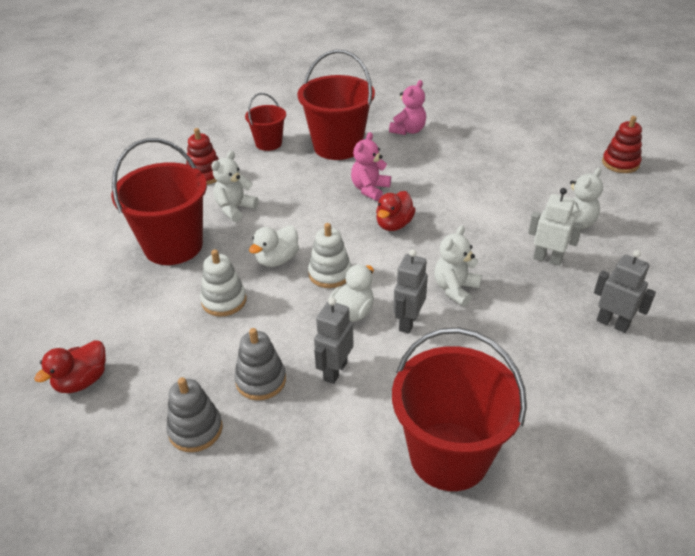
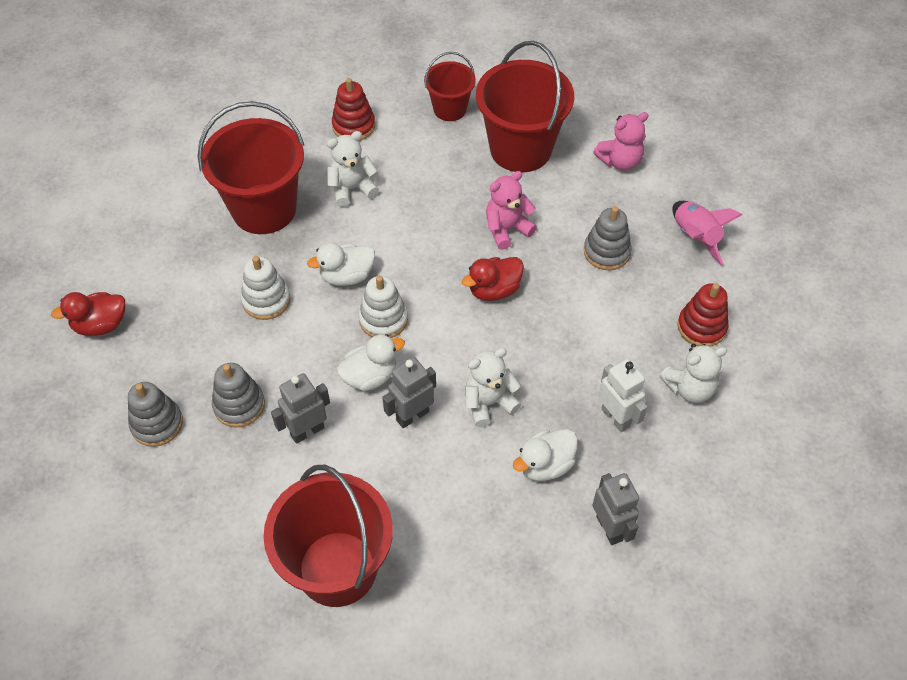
camera: 30 degrees right, 15 degrees up
(447, 176) = (606, 252): none -> grey stacking toy
(493, 149) = (695, 237): none -> pink rocket
(531, 307) = (545, 465): none -> white duck
(620, 163) = (831, 333): red stacking toy -> red stacking toy (701, 327)

